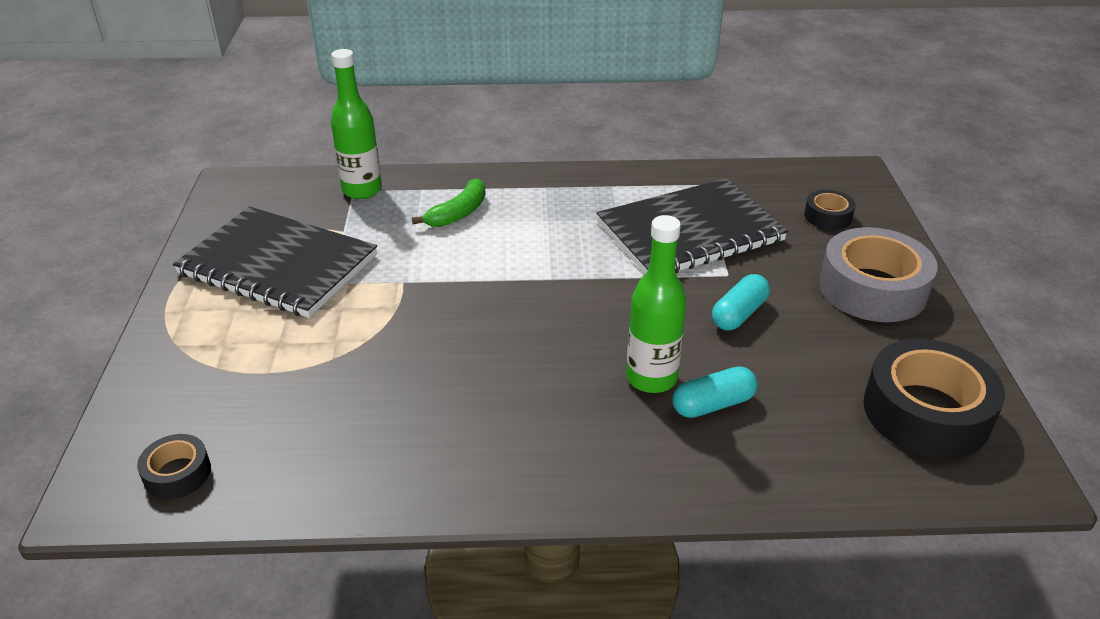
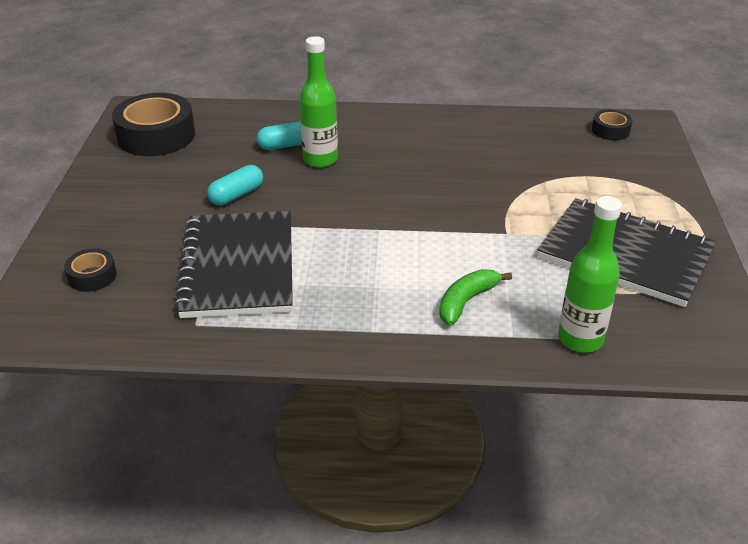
camera: 175 degrees left, 0 degrees up
(690, 232) = (238, 266): black notebook -> black notebook turned 75 degrees counterclockwise
(872, 288) = (116, 208): grey tape -> none

